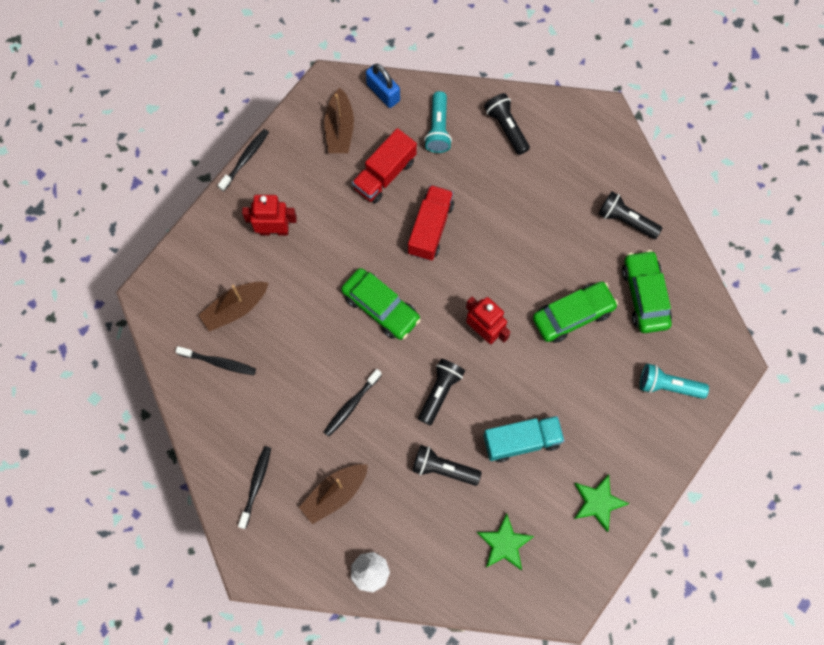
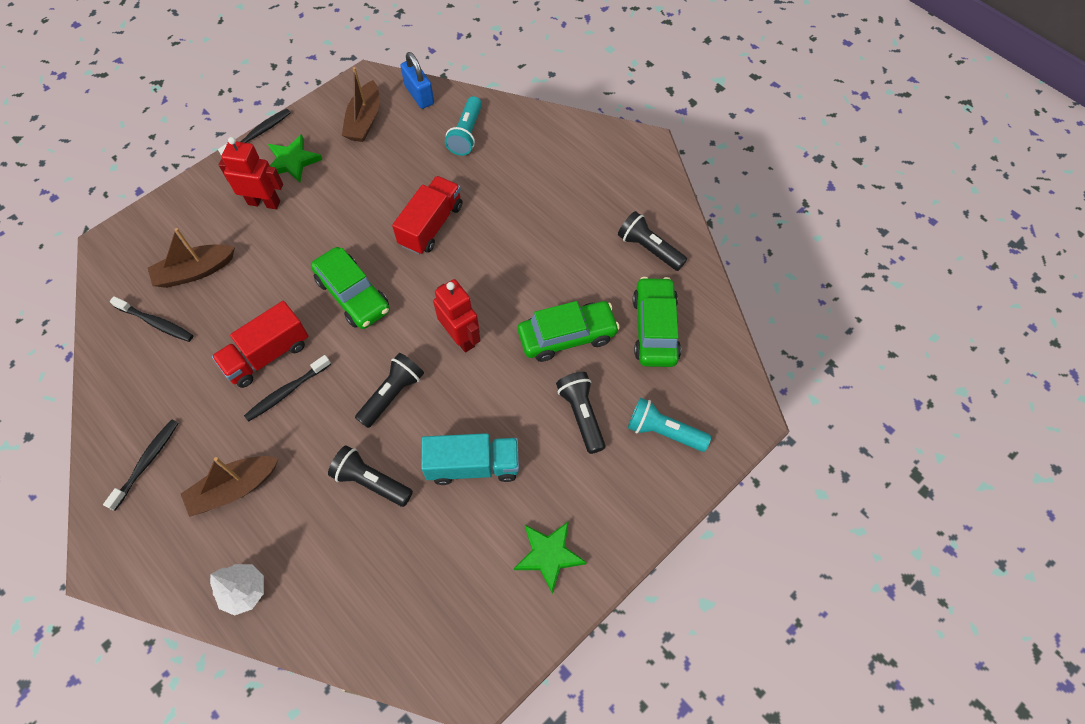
camera: 10 degrees right, 10 degrees down
(384, 174) = (398, 167): red truck -> red truck (267, 355)
(504, 544) = (420, 586): green star -> green star (292, 161)
(506, 128) = (539, 143): black flashlight -> black flashlight (581, 415)

